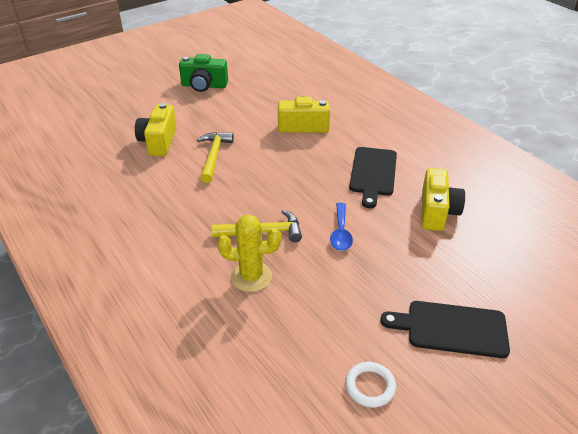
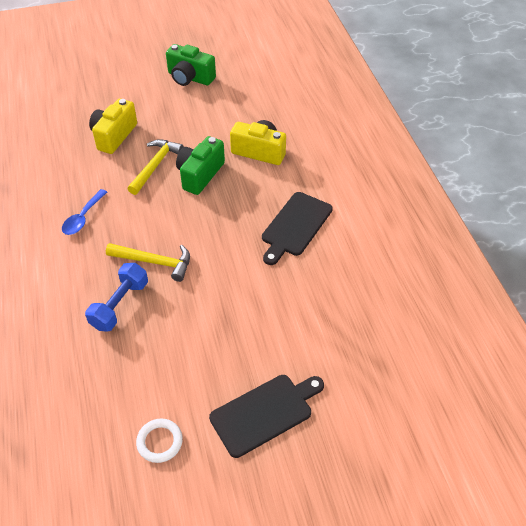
camera: 20 degrees right, 10 degrees up
(251, 276) = (120, 305): yellow cactus -> blue dumbbell
(260, 154) = (200, 175): none -> green camera
(341, 233) = (224, 283): blue spoon -> blue spoon (83, 218)
(437, 212) = (331, 287): yellow camera -> none
(451, 328) = (265, 413): black cutting board -> black cutting board turned 120 degrees clockwise

